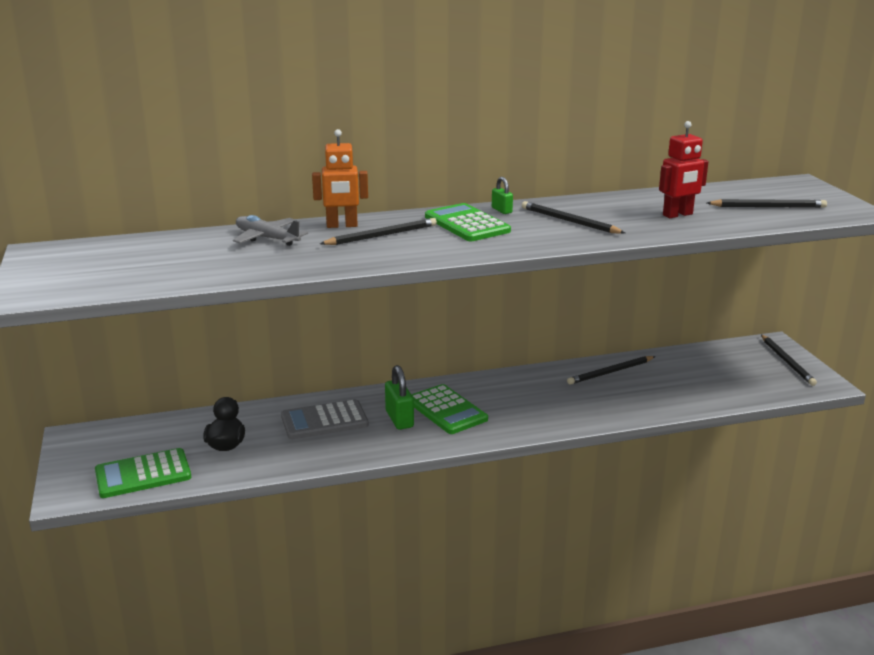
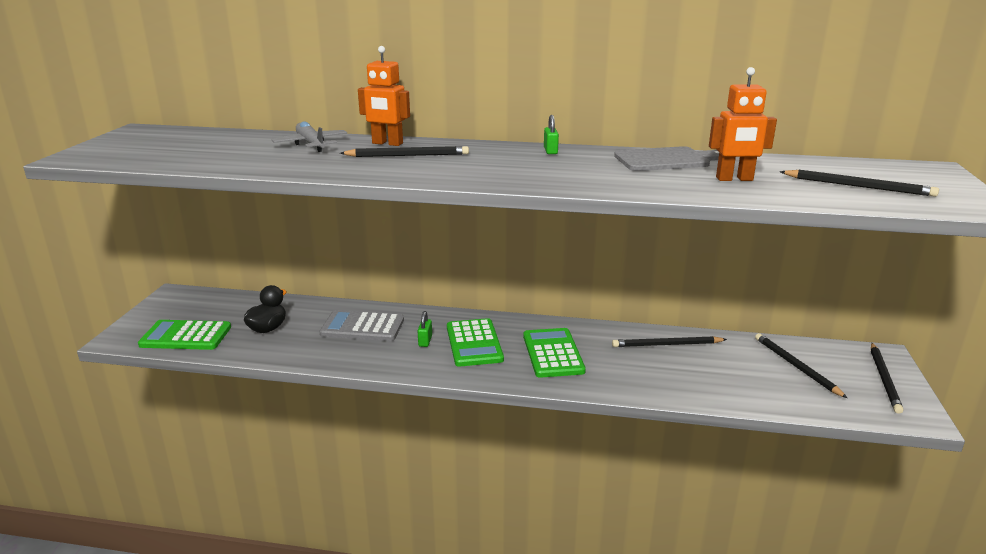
camera: 25 degrees right, 0 degrees up
(399, 419) = (425, 341): green padlock -> green padlock, size x0.58
(467, 224) = (499, 157): green calculator -> green calculator (552, 353)
(569, 221) = (604, 168): black pencil -> black pencil (796, 366)
(606, 205) = (666, 160): none -> grey cutting board
(678, 215) = (734, 179): red robot -> orange robot

